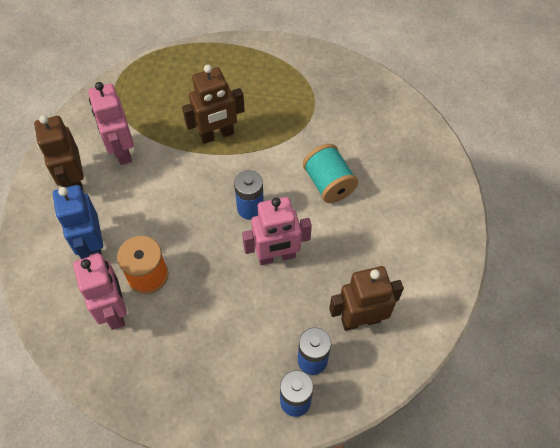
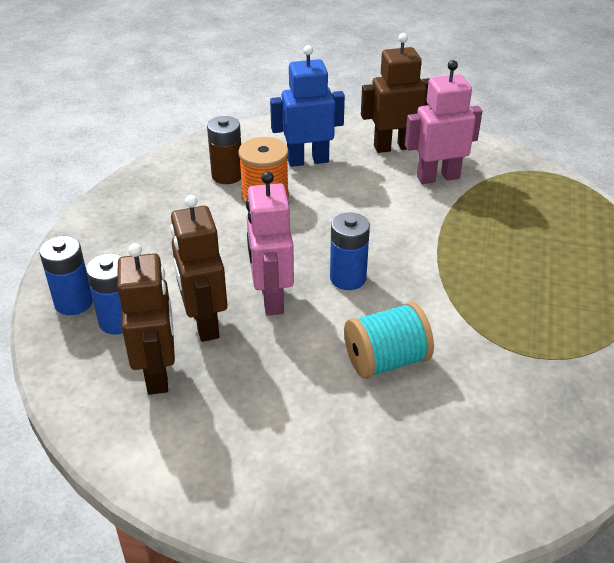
camera: 95 degrees right, 20 degrees down
(114, 311) = (227, 175): pink robot -> brown battery
(217, 135) = (469, 252): brown robot -> brown robot (204, 323)

